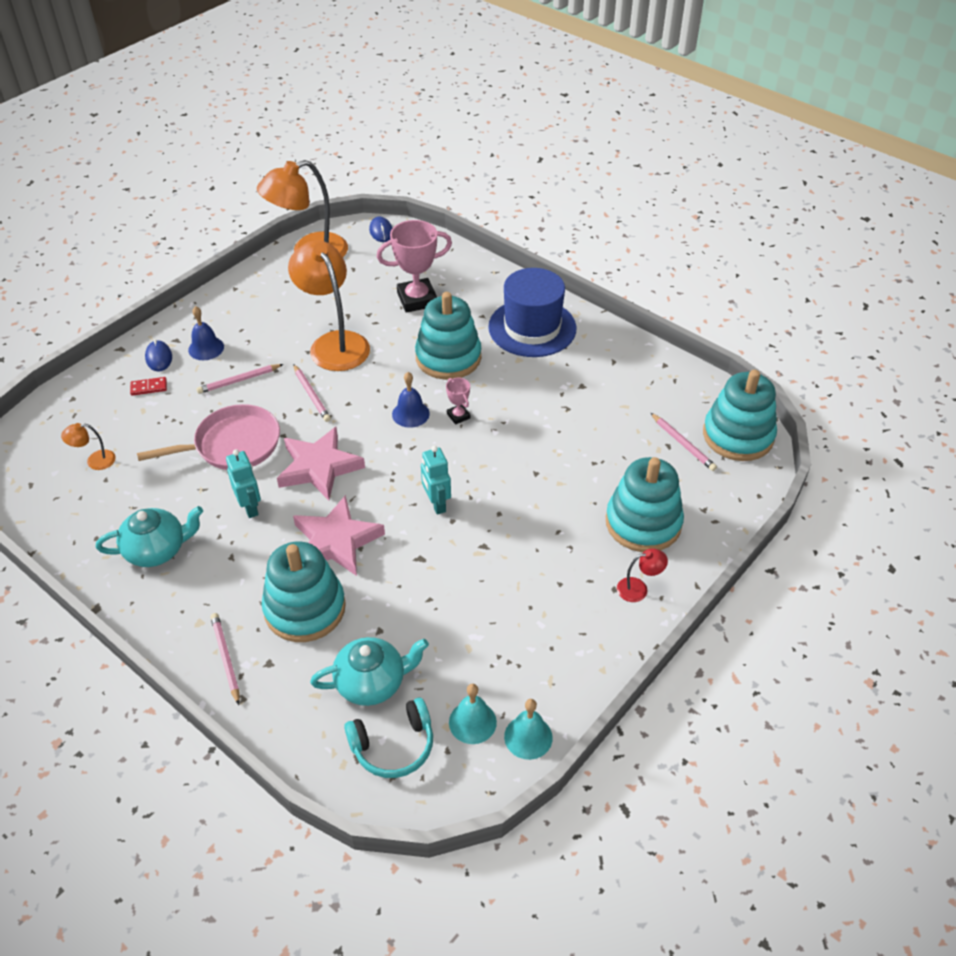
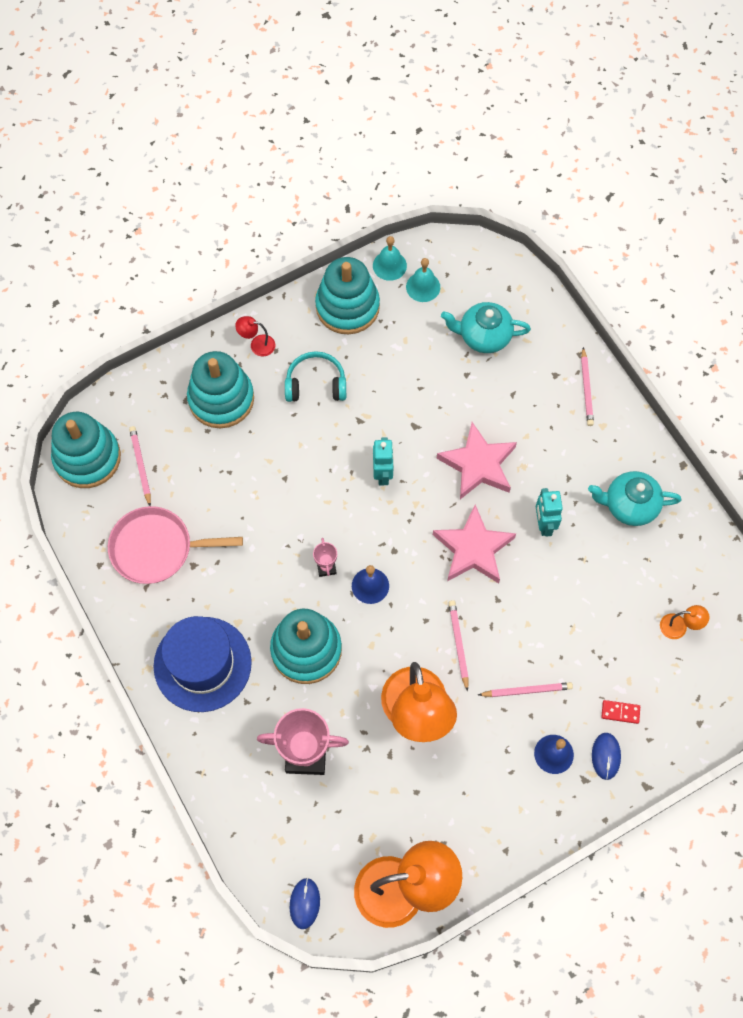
camera: 160 degrees left, 20 degrees up
(233, 445) = (547, 603): pink pan -> pink pan (156, 548)
(305, 608) = (518, 411): turquoise stacking toy -> turquoise stacking toy (347, 307)
(393, 746) = (482, 288): turquoise headphones -> turquoise headphones (316, 384)

